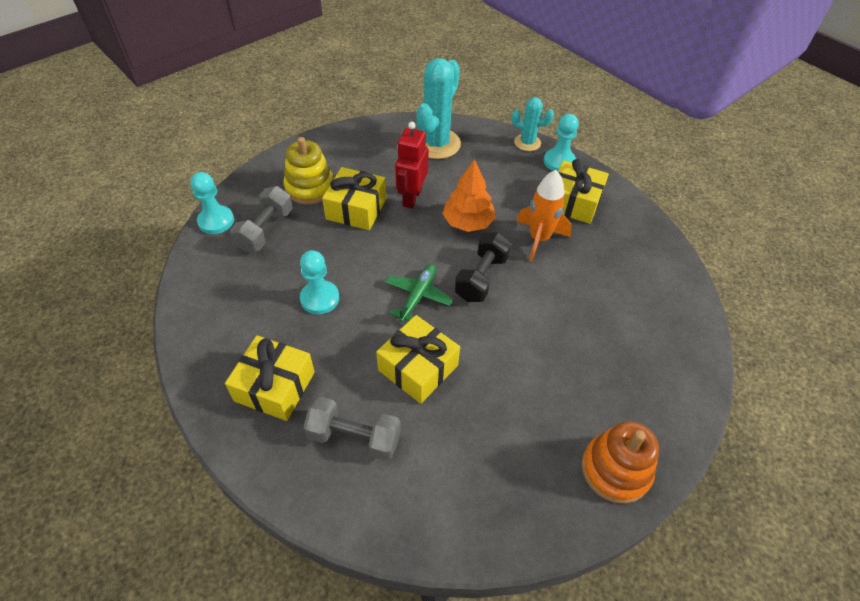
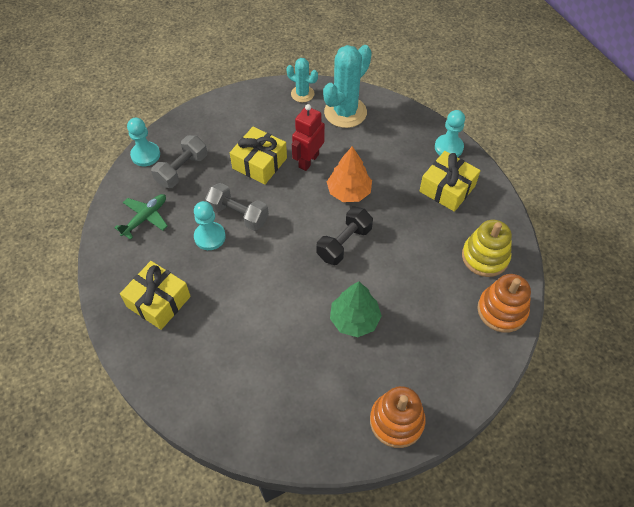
camera: 15 degrees right, 5 degrees up
(310, 187) = (227, 137): yellow stacking toy -> yellow stacking toy (485, 257)
(354, 437) = (207, 353): grey dumbbell -> grey dumbbell (238, 215)
(418, 296) = (287, 250): green plane -> green plane (145, 218)
(418, 367) = (270, 309): yellow gift -> none
(523, 360) = (354, 319): none -> green tree
(527, 143) = (426, 124): turquoise cactus -> turquoise cactus (302, 94)
(539, 239) = (404, 218): orange rocket -> none
(682, 317) = (502, 310): none -> orange stacking toy

